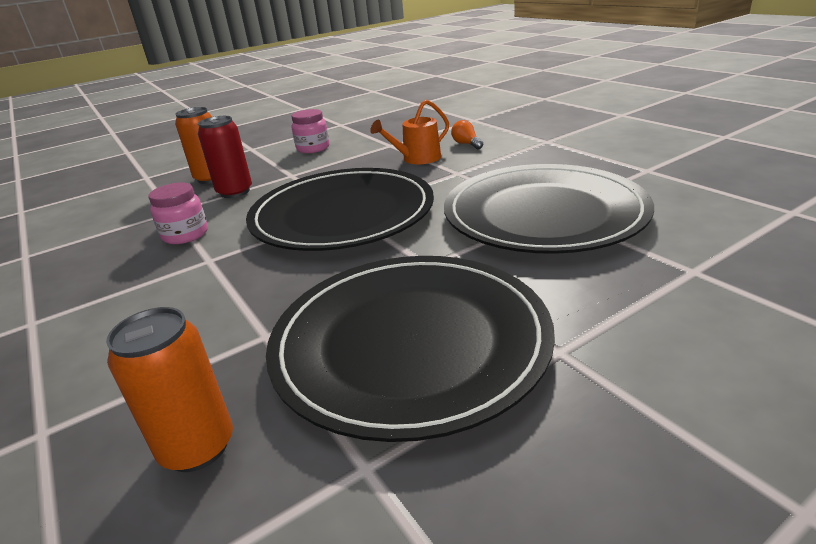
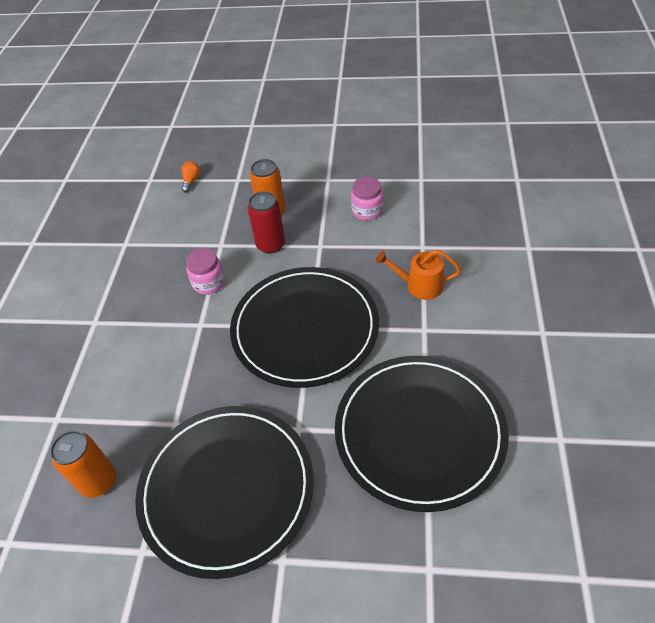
camera: 40 degrees right, 20 degrees up
(466, 144) = (477, 289): orange light bulb -> orange light bulb (191, 181)

